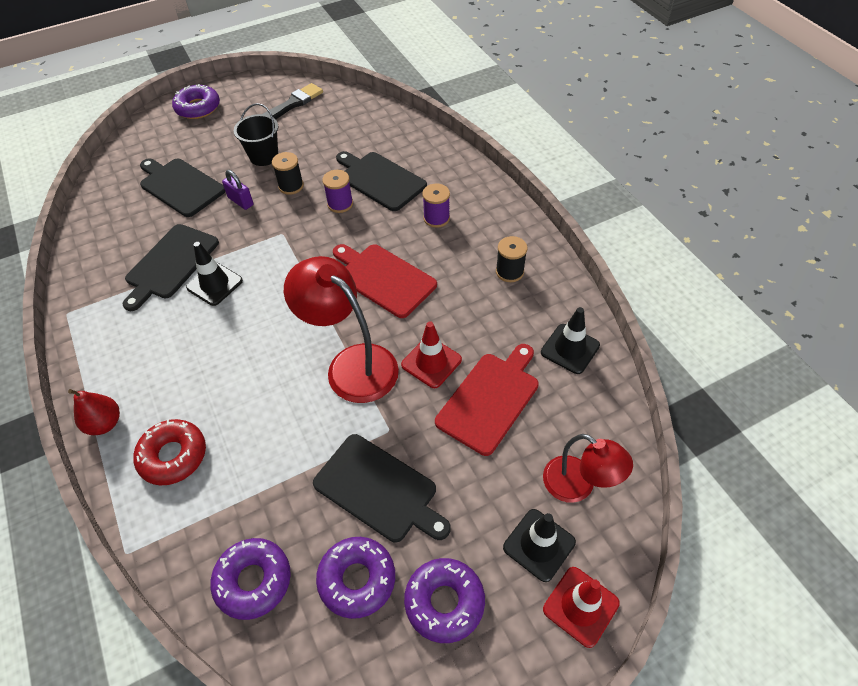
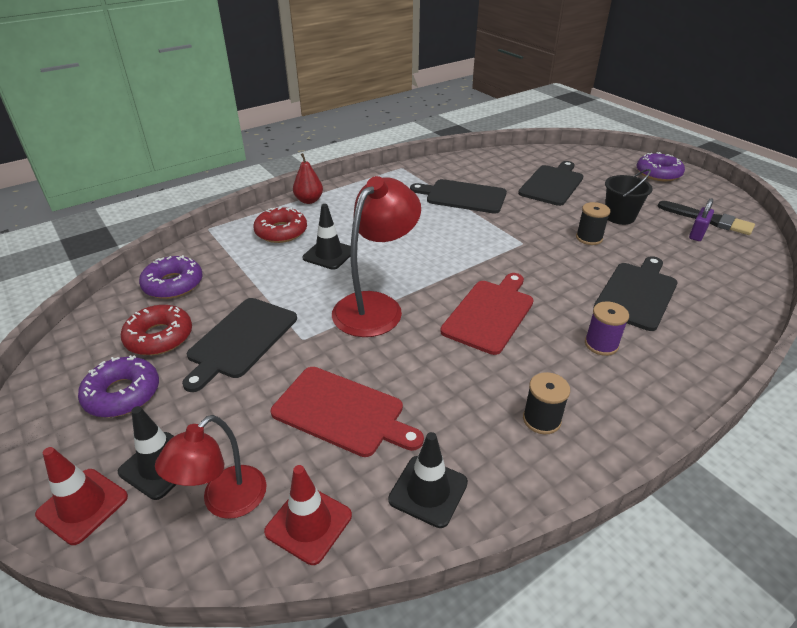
camera: 80 degrees right, 15 degrees down
(215, 284) = (448, 219): black traffic cone -> black traffic cone (329, 254)
(240, 201) = (551, 215): purple padlock -> purple padlock (697, 234)
(340, 204) = (582, 271): purple spool -> none
(357, 579) = (159, 337): purple donut -> red donut
(431, 362) = (386, 360): red traffic cone -> red traffic cone (308, 523)

